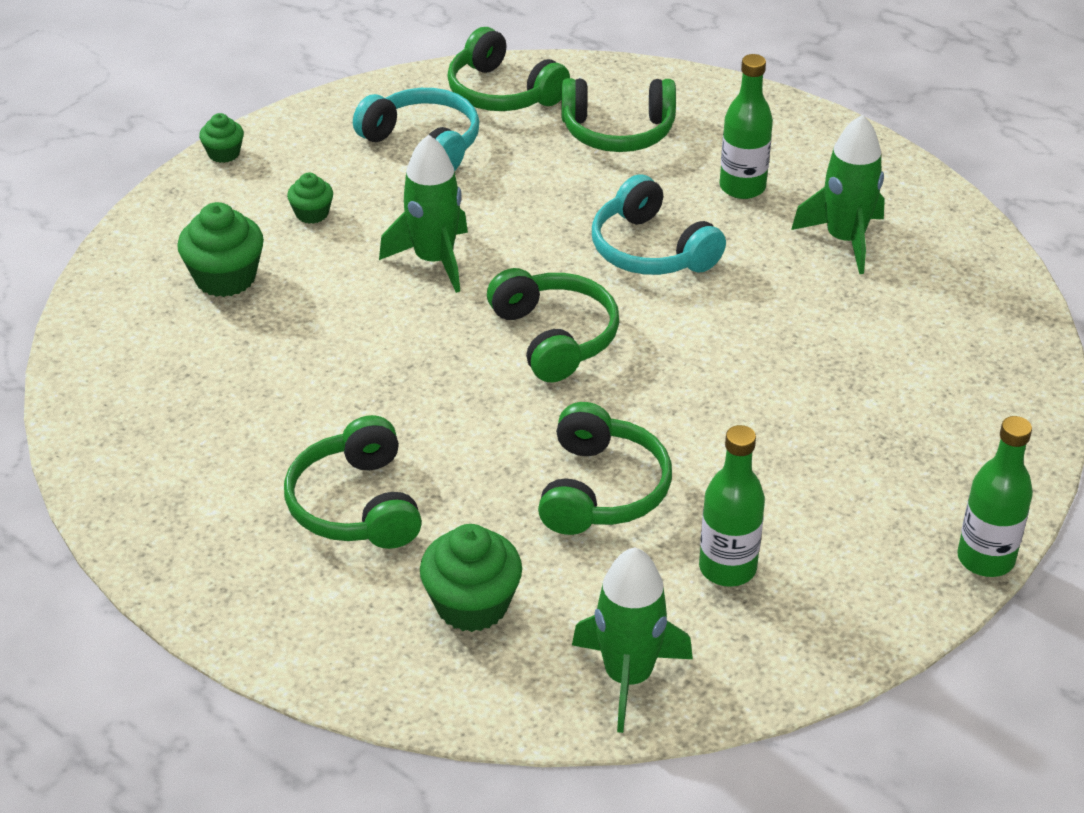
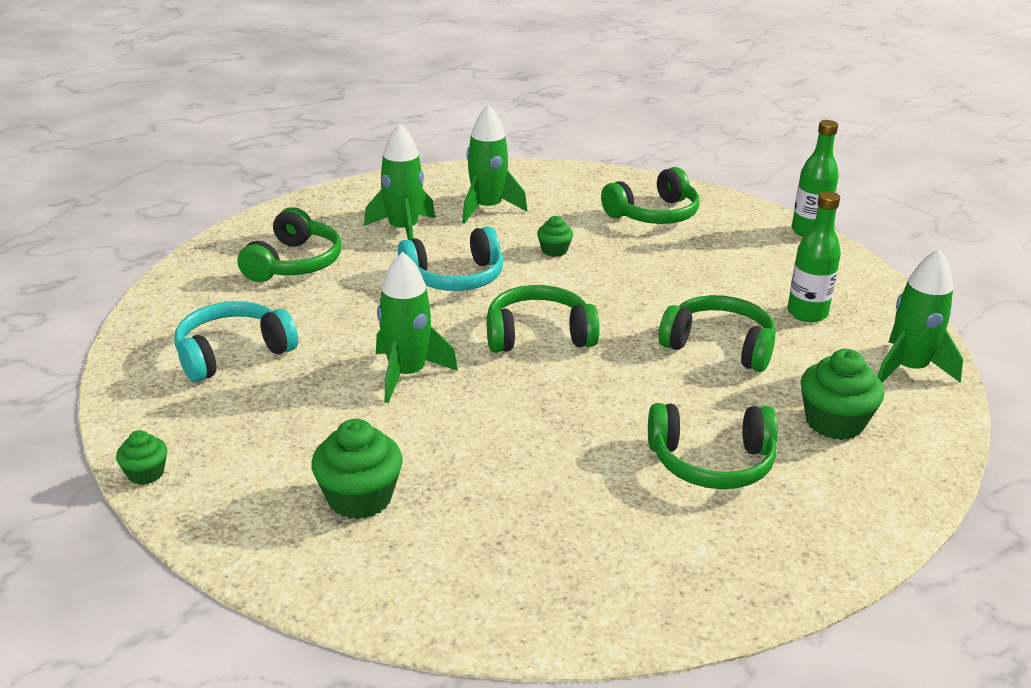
camera: 75 degrees left, 10 degrees down
(312, 213) = (292, 430): green cupcake -> green cupcake (554, 250)
(502, 93) = (191, 303): green headphones -> green headphones (654, 214)
(742, 187) = (403, 230): green bottle -> green rocket

